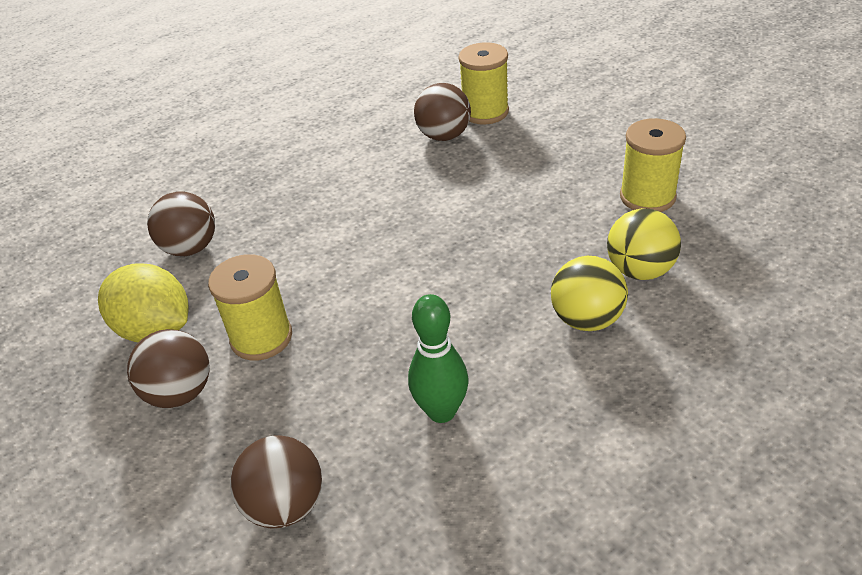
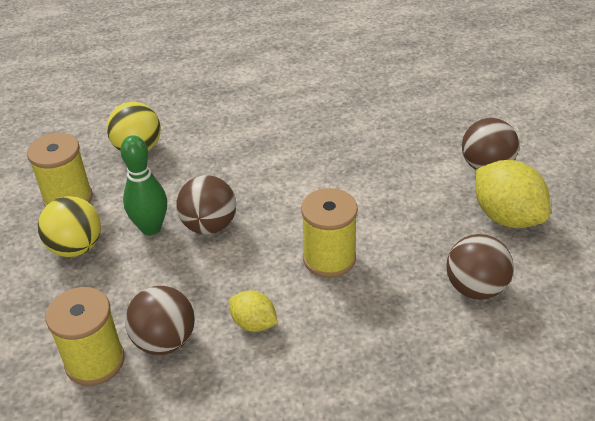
camera: 160 degrees left, 0 degrees up
(261, 338) = (422, 185): yellow spool -> yellow spool (329, 258)
(285, 505) = (426, 96): brown ball -> brown ball (209, 226)
(381, 165) = (254, 323): none -> yellow lemon
(441, 411) = (322, 112): green bowling pin -> green bowling pin (151, 228)
(586, 319) = (201, 131): yellow ball -> yellow ball (76, 247)

